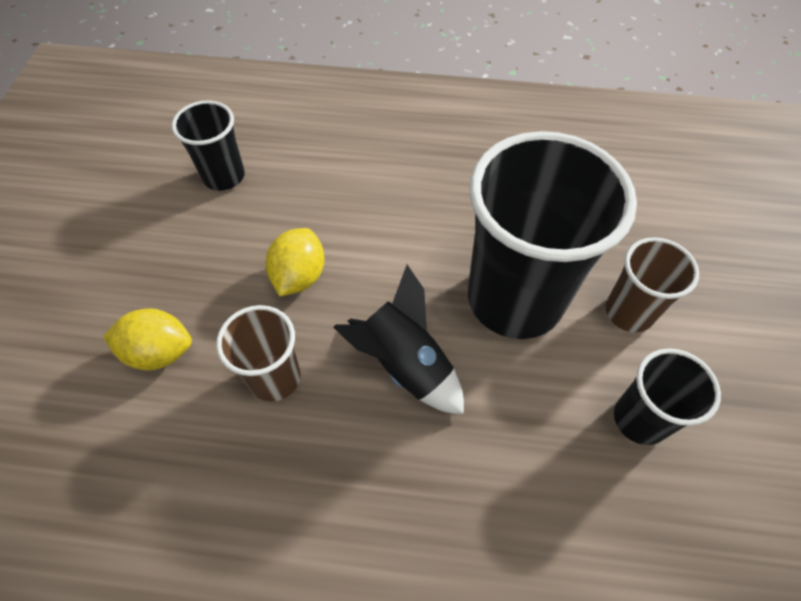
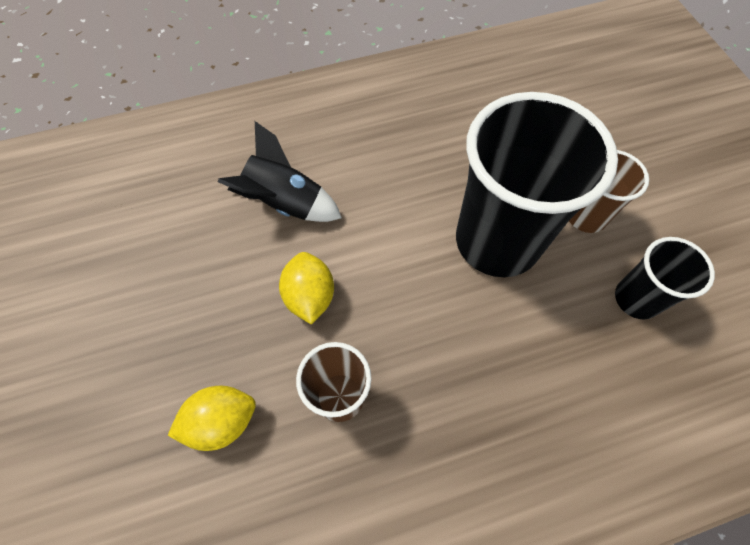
camera: 25 degrees left, 5 degrees up
(224, 176) = (186, 231): black cup -> none
(405, 364) = (441, 335): black rocket -> black rocket (285, 203)

